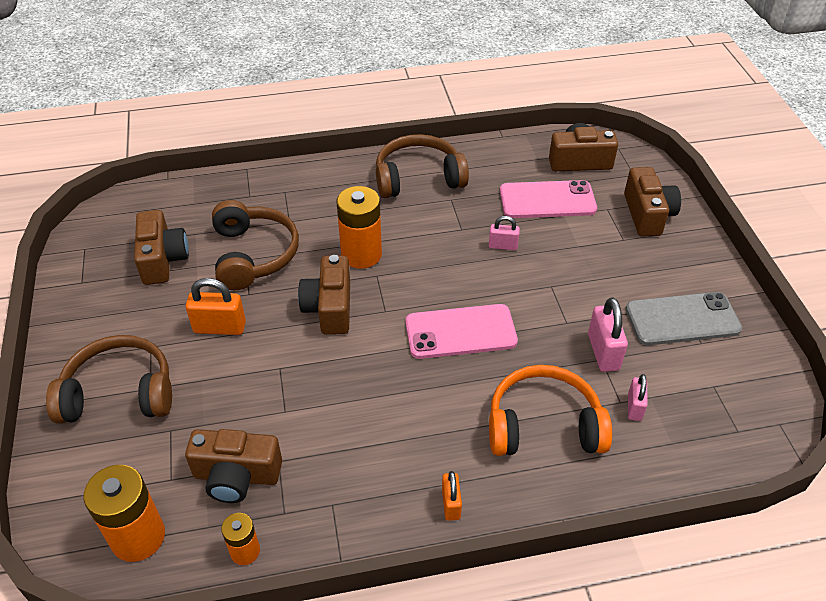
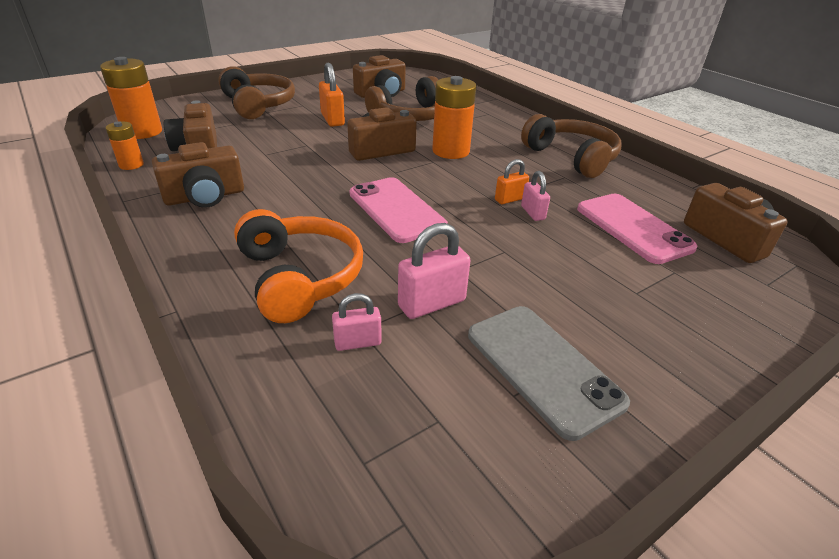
camera: 65 degrees right, 10 degrees down
(451, 504) = (185, 240): orange padlock -> orange padlock (510, 199)
(647, 214) = (707, 306): brown camera -> brown camera (205, 197)

